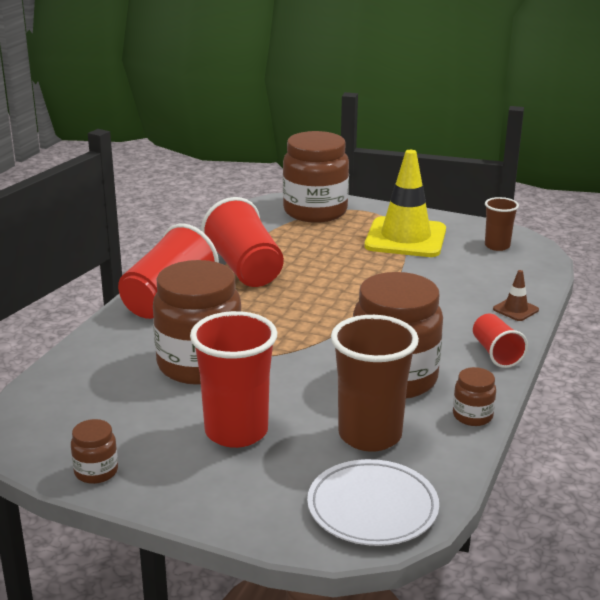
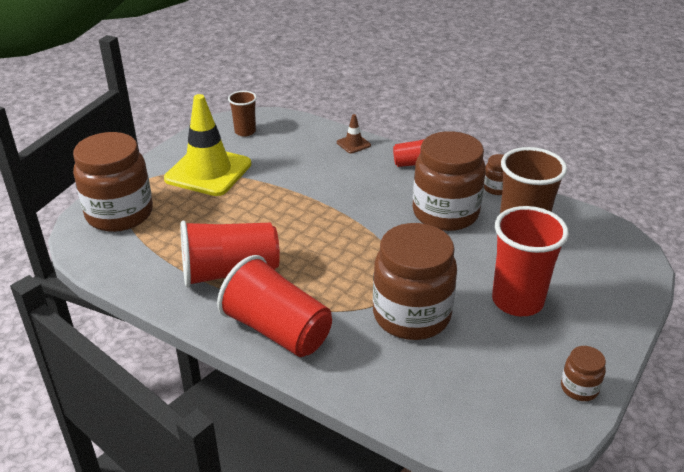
camera: 80 degrees left, 10 degrees up
(372, 507) = (605, 246): white plate -> none

